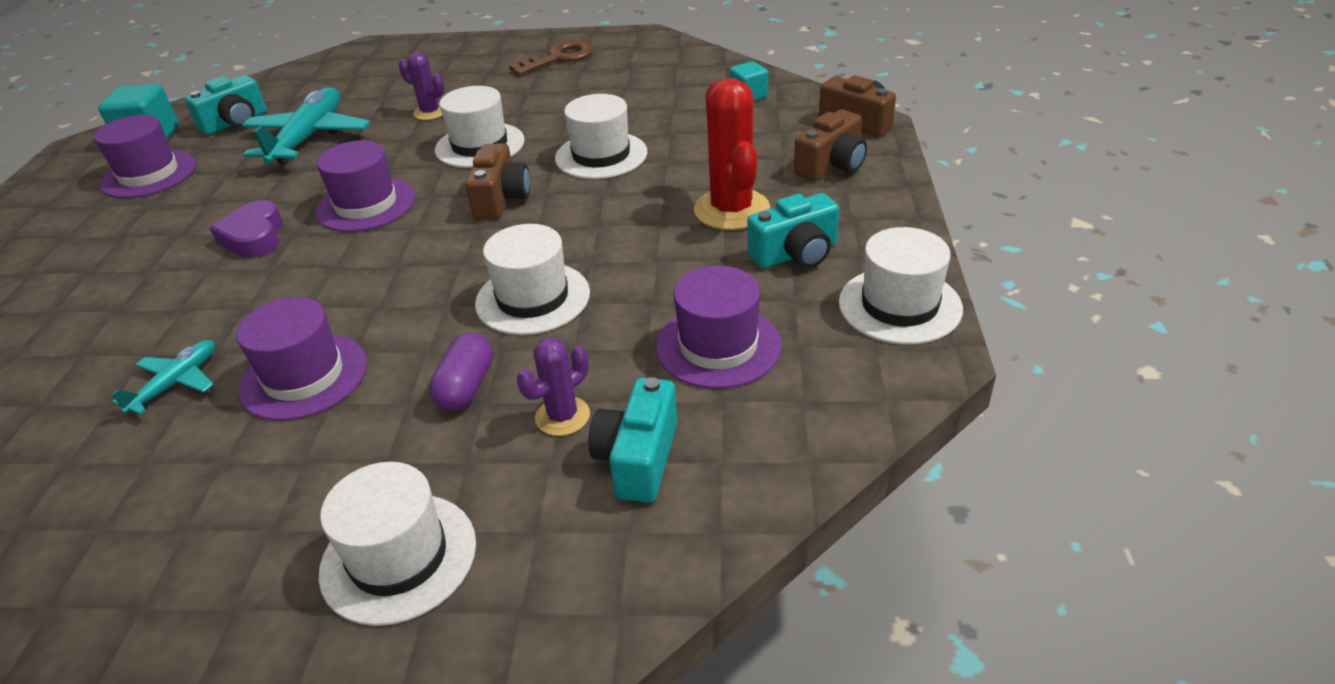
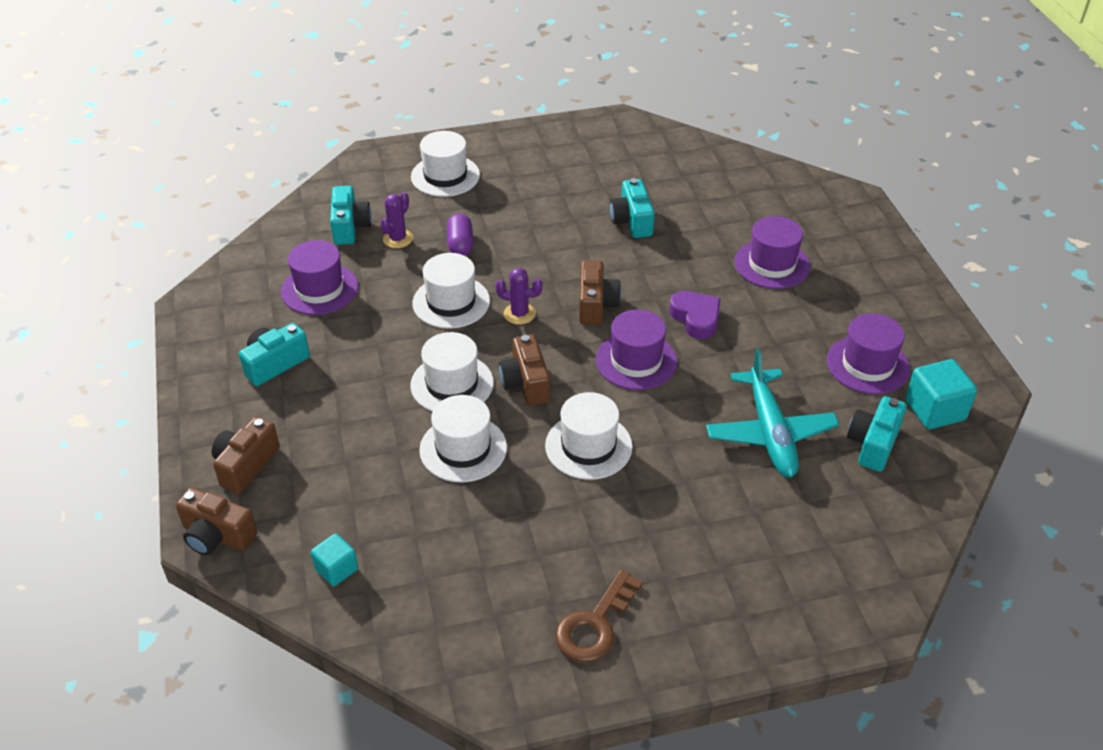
camera: 160 degrees right, 5 degrees up
(176, 383) = (632, 221): turquoise plane -> turquoise camera
(304, 376) = (560, 235): purple hat -> purple hat (772, 264)
(351, 268) = (596, 305): none -> brown camera
(430, 112) = (677, 490): purple cactus -> purple cactus (519, 314)
(731, 210) = (329, 399): red cactus -> none
(899, 305) = (204, 333): white hat -> white hat (452, 384)

